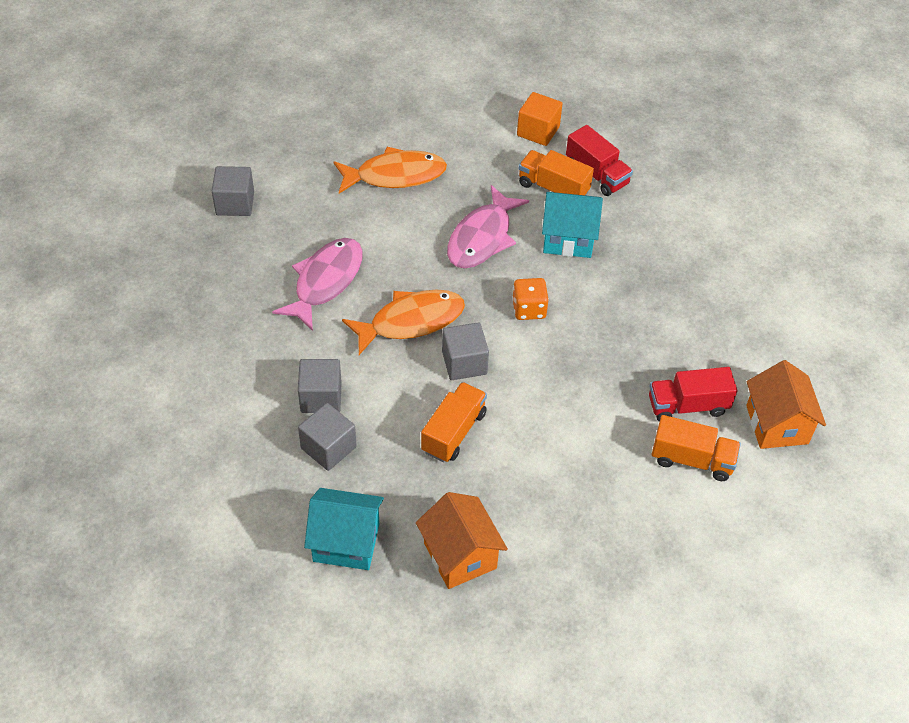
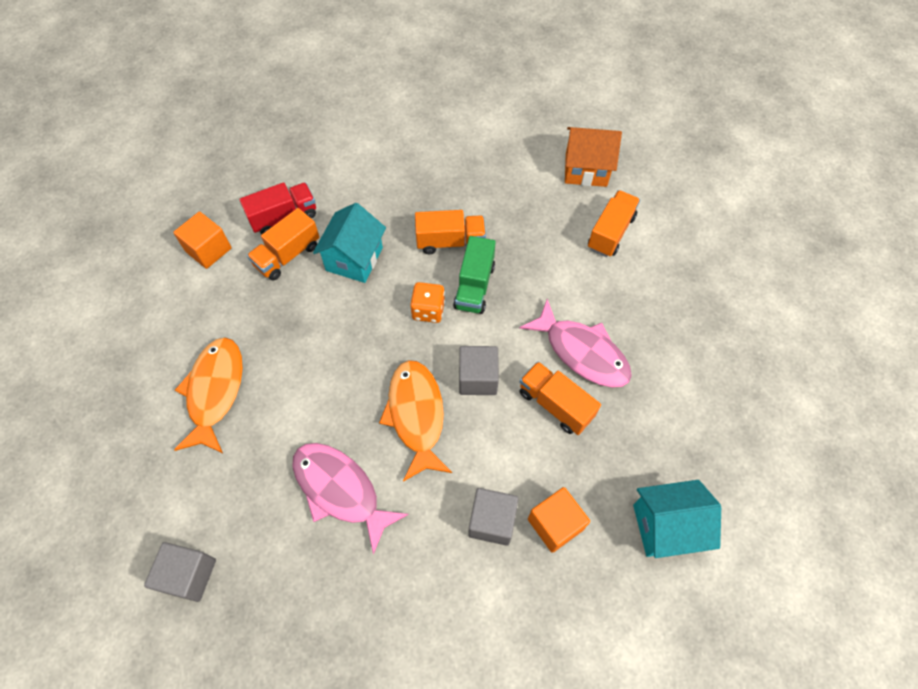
camera: 75 degrees left, 10 degrees up
(328, 448) = (555, 524): grey cube -> orange cube
(346, 542) = (665, 526): turquoise house -> turquoise house turned 60 degrees clockwise
(460, 556) = (687, 427): orange house -> none
(482, 238) = (329, 329): pink fish -> pink fish (582, 352)
(571, 342) = (474, 286): none -> green truck
(620, 312) = (450, 242): none -> orange truck
(687, 406) = (558, 221): red truck -> none

